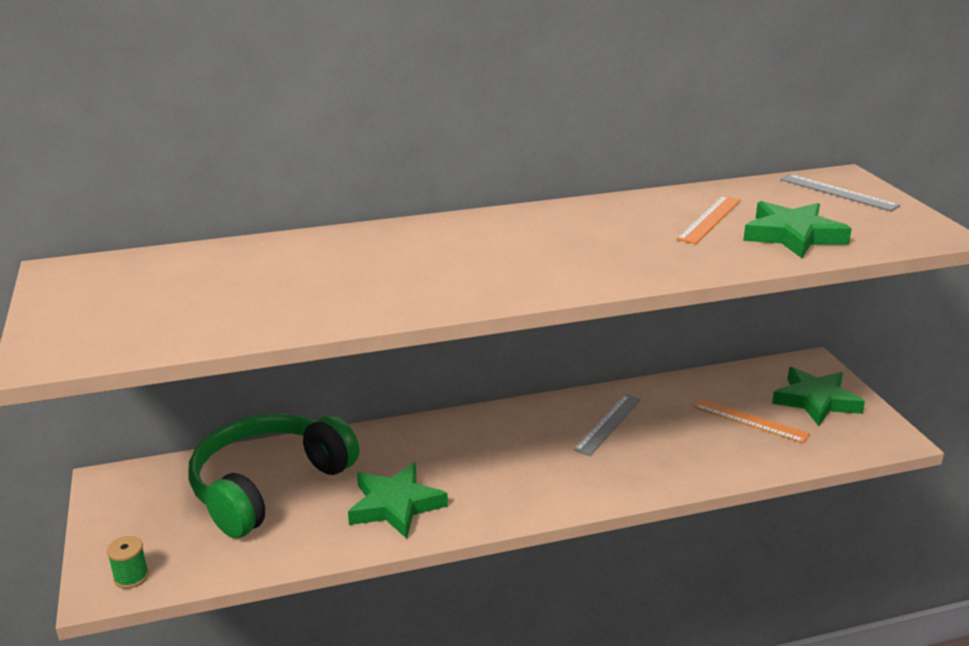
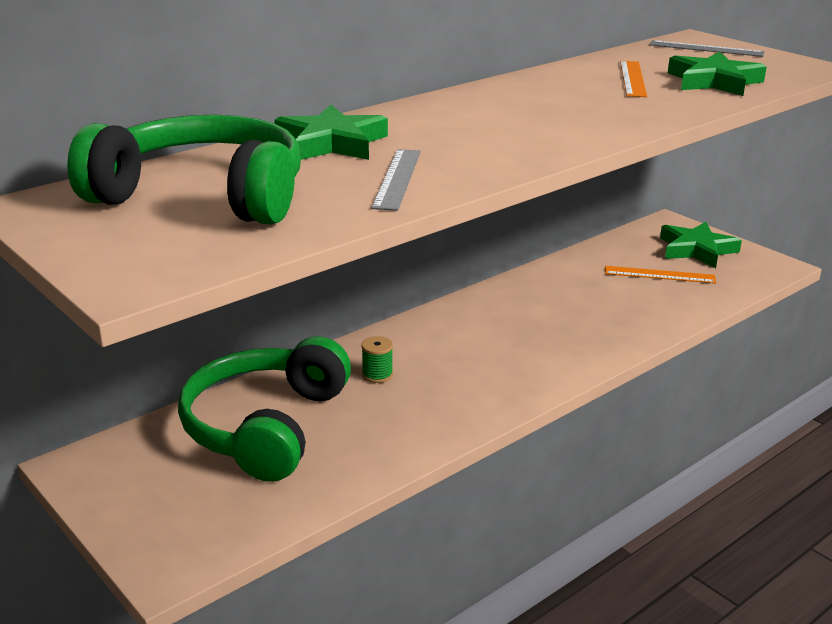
camera: 25 degrees left, 0 degrees up
(131, 577) = (191, 548): green spool -> green spool (377, 375)
(187, 285) = (203, 195): none -> green headphones
(395, 505) = (412, 412): green star -> green star (331, 143)
(608, 424) = (546, 302): grey ruler -> grey ruler (397, 178)

